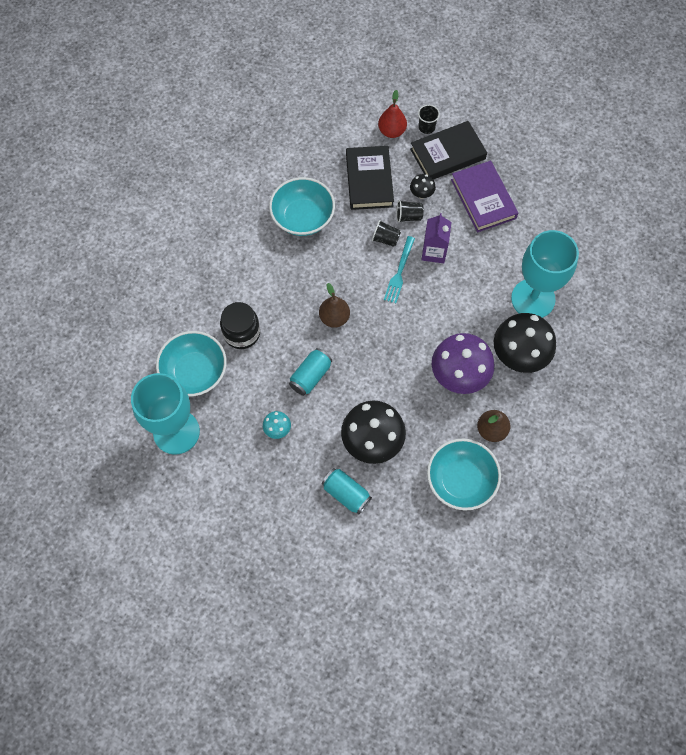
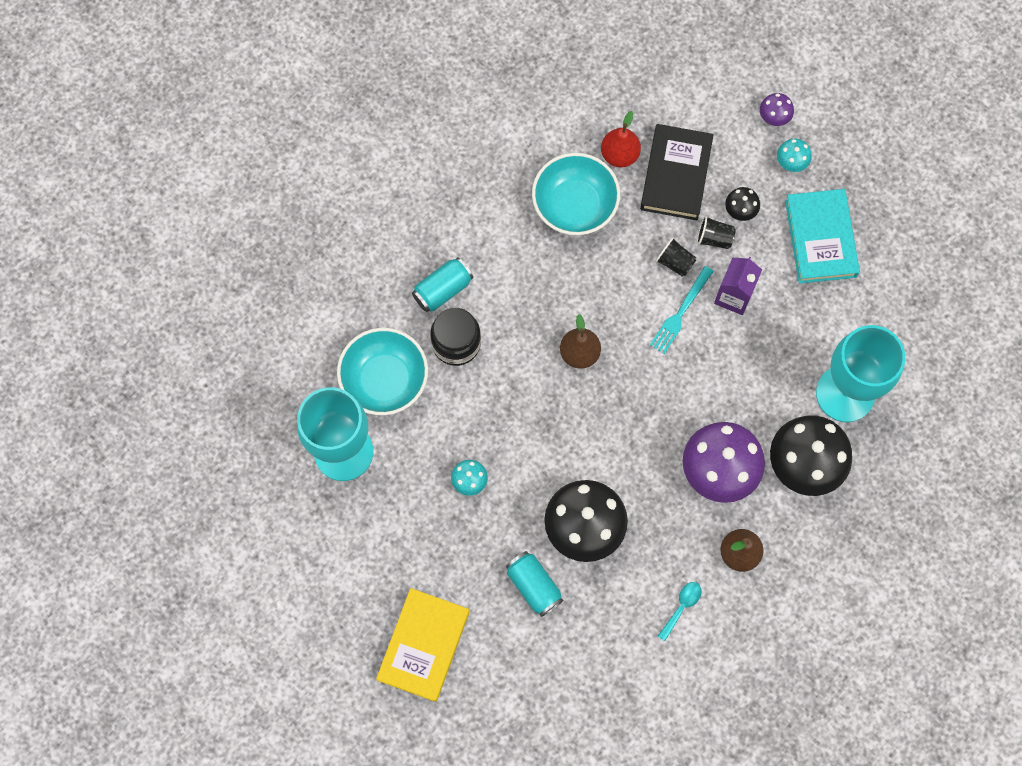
camera: 15 degrees right, 5 degrees up
(274, 561) = (423, 645): none -> yellow book
(310, 376) = (529, 423): turquoise can -> turquoise can (443, 290)
(392, 131) = (725, 111): red pear -> red pear (619, 155)
(426, 127) = (774, 117): black cup -> purple mushroom
(447, 154) = (791, 162): black book -> turquoise mushroom
(461, 480) = (681, 607): turquoise bowl -> turquoise spoon
(483, 199) = (820, 238): purple book -> turquoise book

